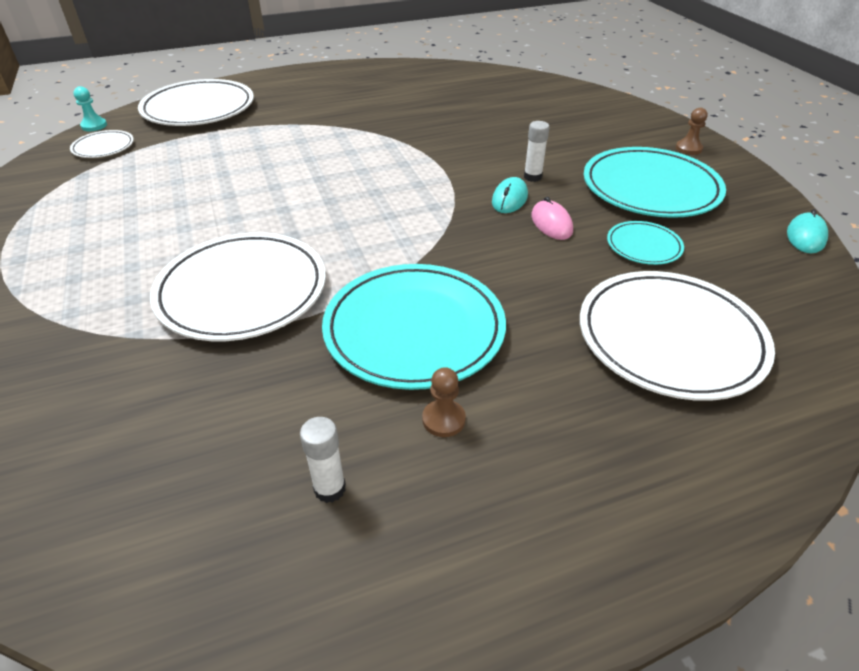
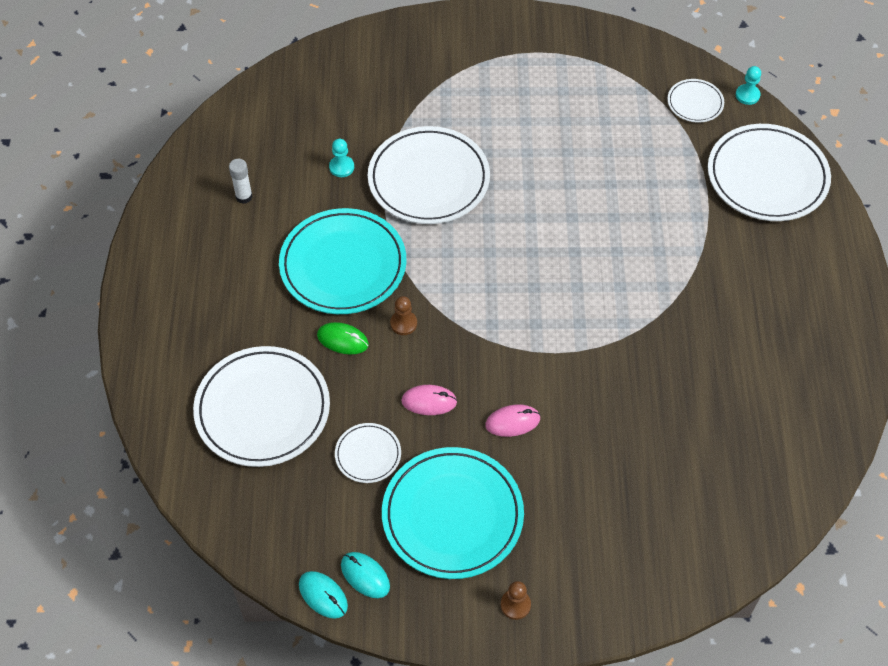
camera: 110 degrees right, 15 degrees up
(235, 380) = (341, 167): none -> turquoise pawn
(443, 419) = (261, 257): brown pawn -> brown pawn (403, 323)
(509, 199) = (481, 386): turquoise mouse -> turquoise mouse (365, 576)
(524, 299) = (342, 340): none -> green mouse
(532, 177) = (512, 422): white glue stick -> pink mouse
(643, 246) = (368, 454): turquoise plate -> white plate

